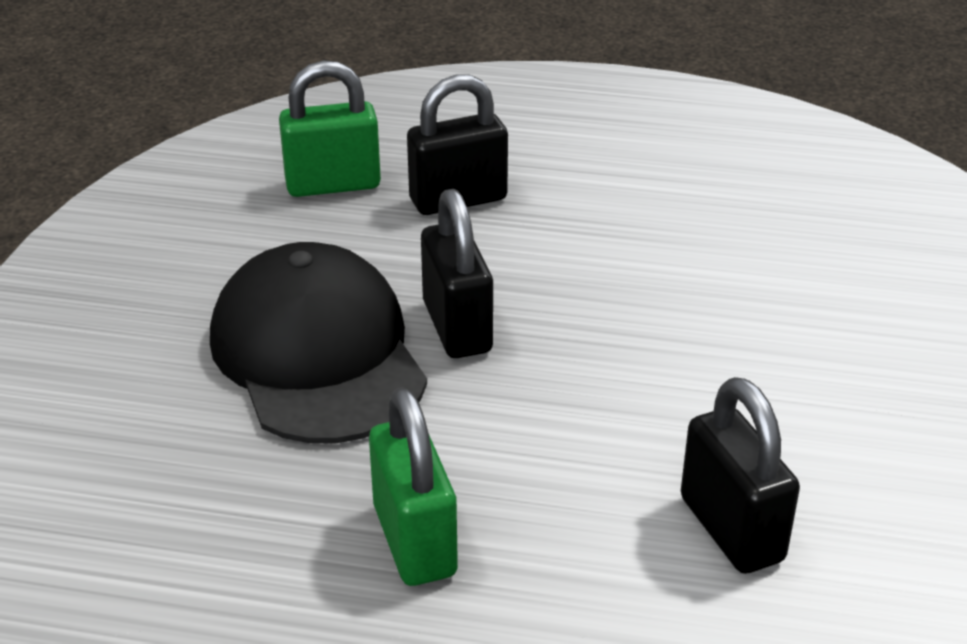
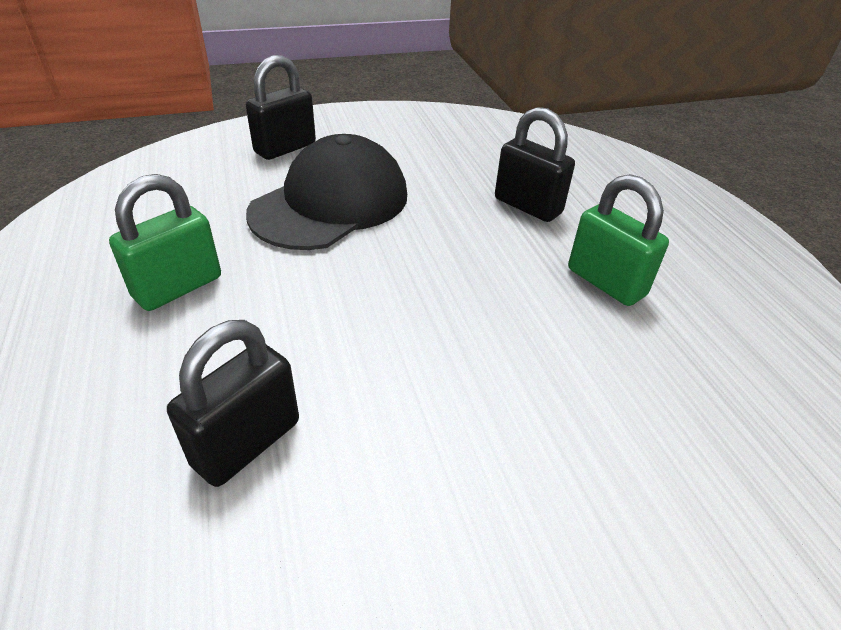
camera: 60 degrees right, 5 degrees up
(333, 184) = (494, 161): green padlock -> green padlock (606, 282)
(457, 327) = (394, 244): black padlock -> black padlock (285, 148)

